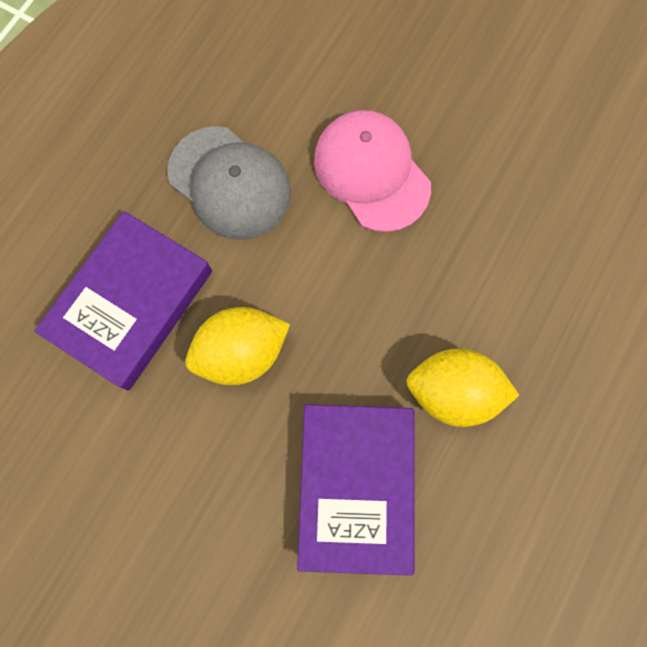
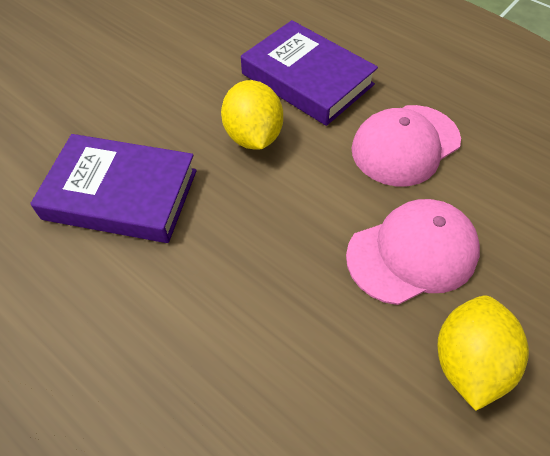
camera: 100 degrees right, 20 degrees down
(229, 183) = (405, 145): grey cap -> pink cap
(453, 392) = (174, 282): yellow lemon -> yellow lemon (467, 362)

